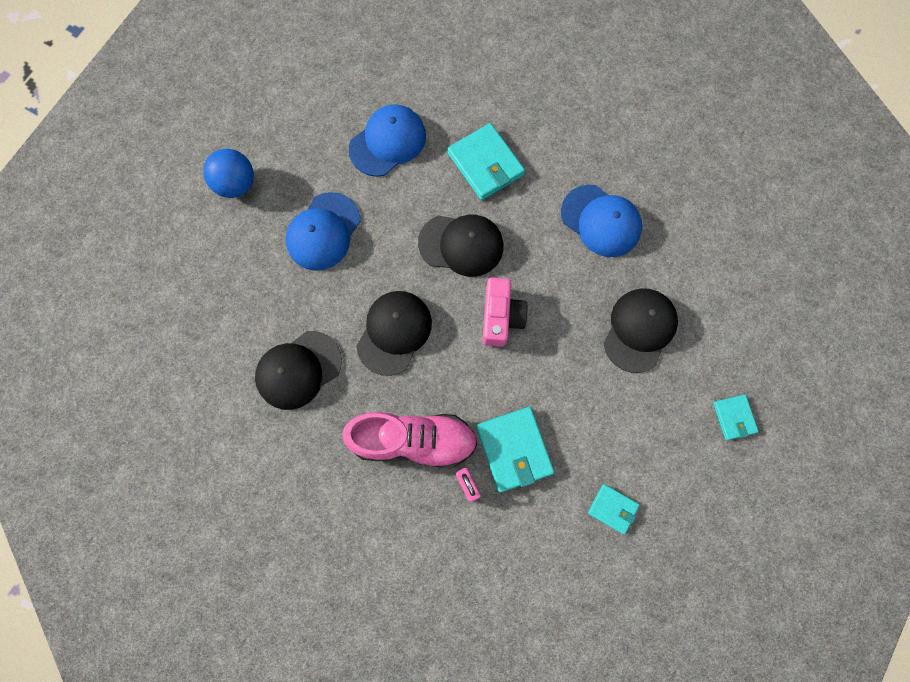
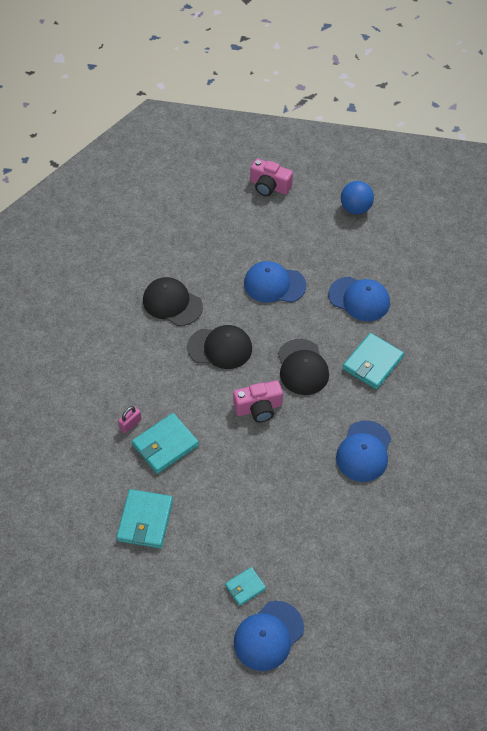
camera: 70 degrees right, 20 degrees down
(159, 179) = (269, 186): none -> pink camera
(236, 184) = (285, 226): blue ball -> blue ball (355, 208)
(413, 440) = (149, 383): pink shoe -> none
(612, 508) = (145, 520): turquoise wallet -> turquoise wallet, size x1.76
(639, 330) = (287, 502): black cap -> none
(799, 412) = (268, 636): none -> blue cap

